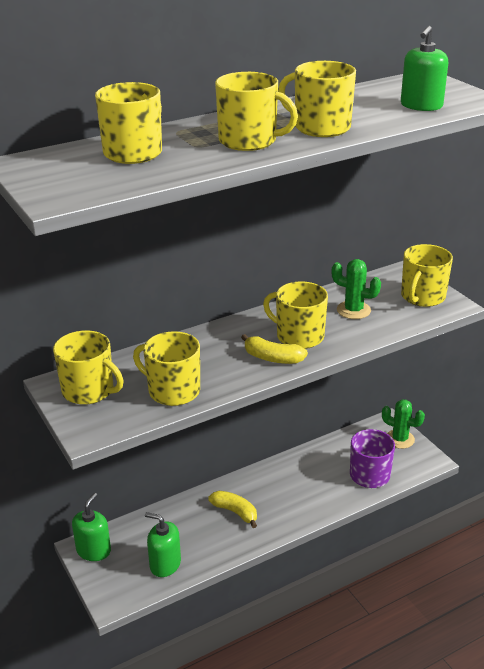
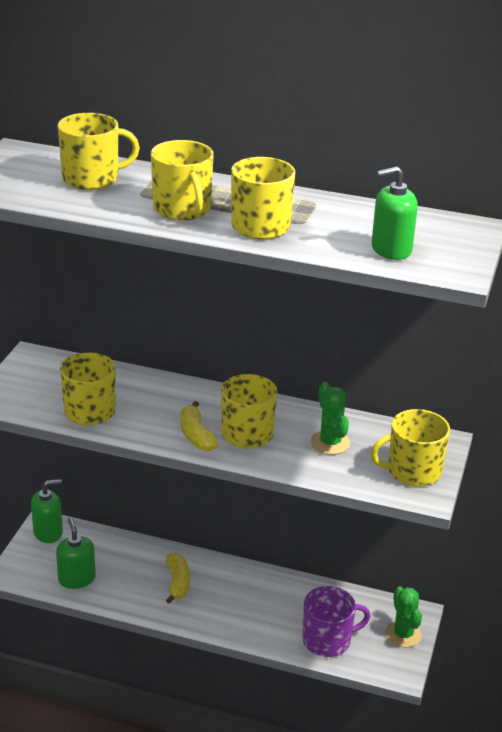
camera: 45 degrees right, 0 degrees up
(89, 391) = (42, 374): yellow mug -> none

